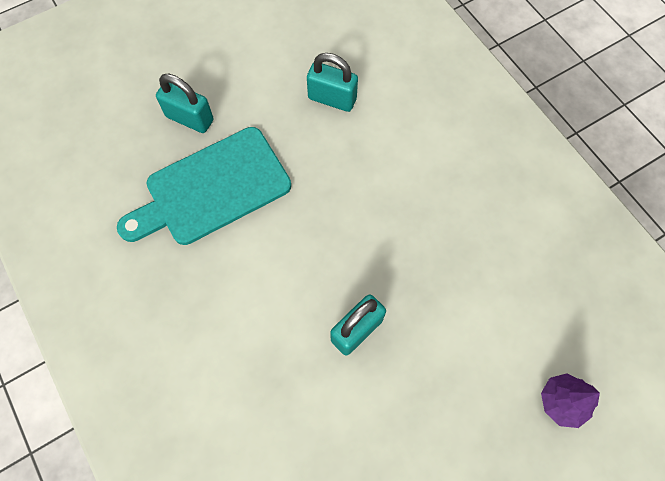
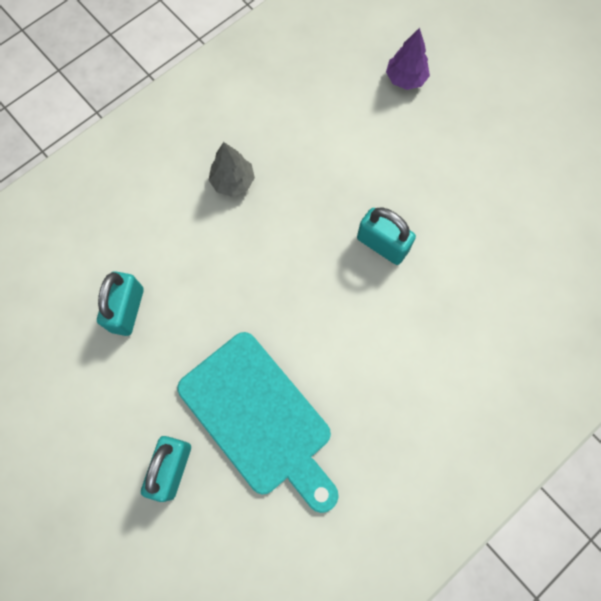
camera: 100 degrees left, 5 degrees up
(446, 198) = (233, 181): none -> grey tree

